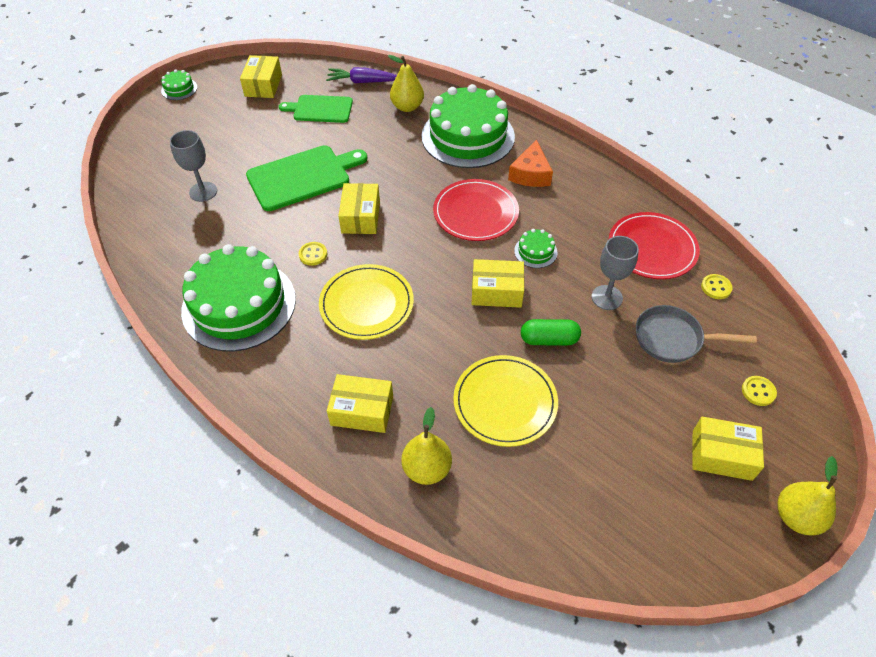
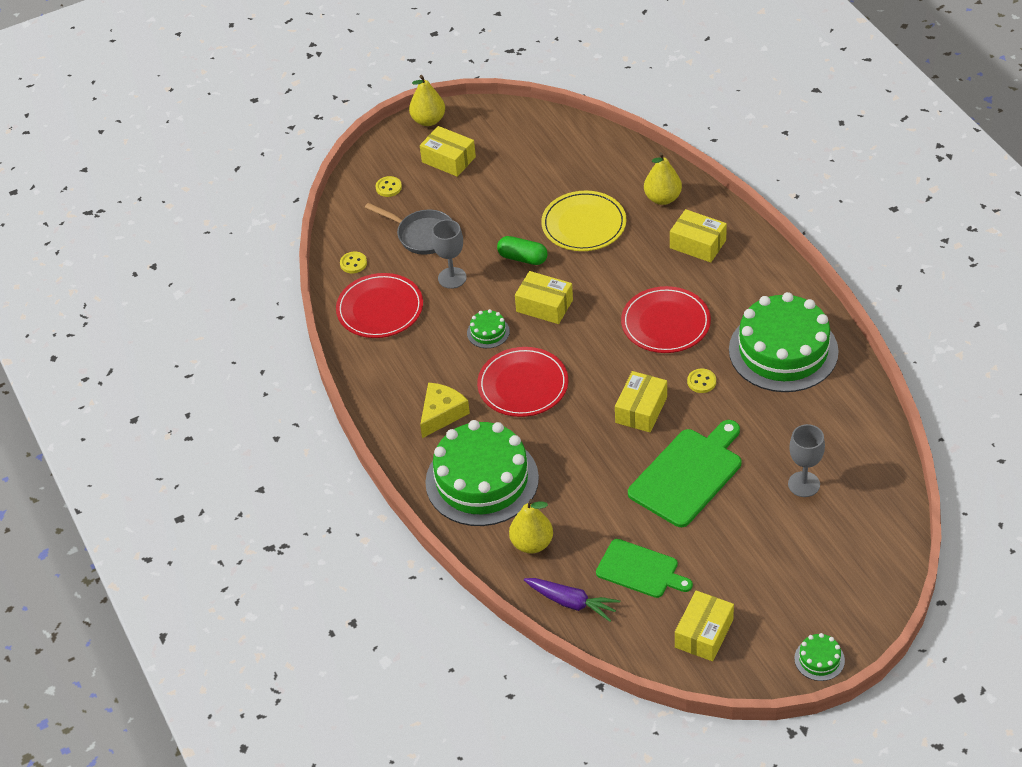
camera: 155 degrees left, 5 degrees down
(303, 177) = (688, 474): green cutting board -> green cutting board turned 135 degrees clockwise
(366, 304) = (665, 323): yellow plate -> red plate
(530, 174) = (442, 414): orange cheese -> yellow cheese

